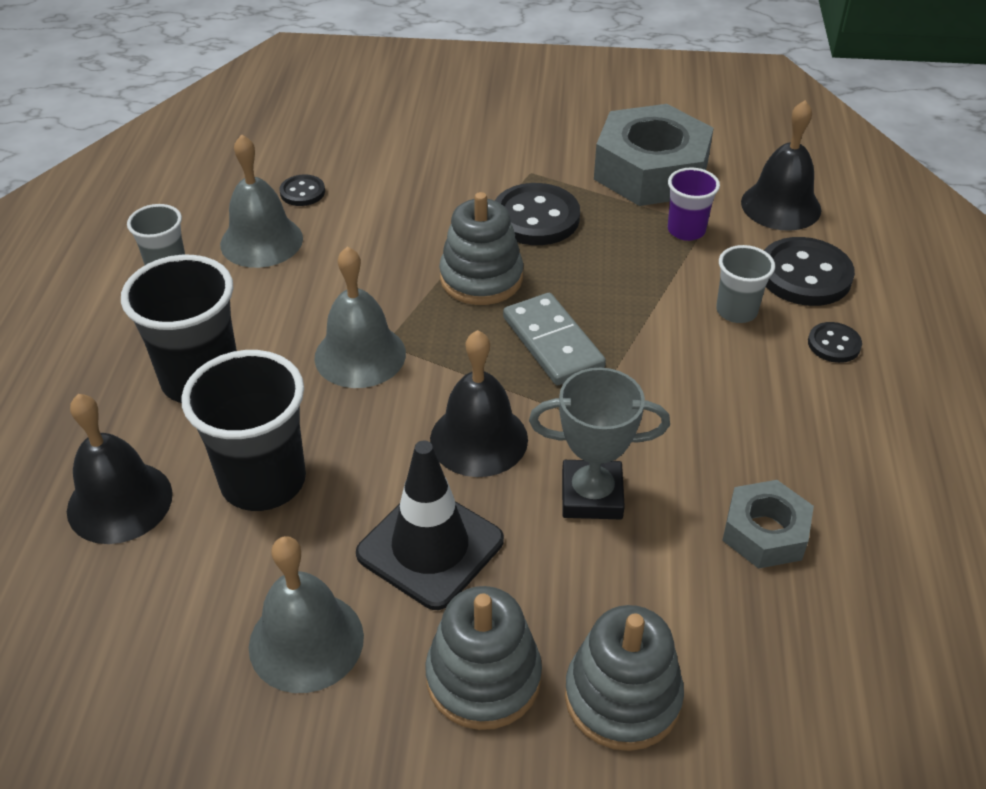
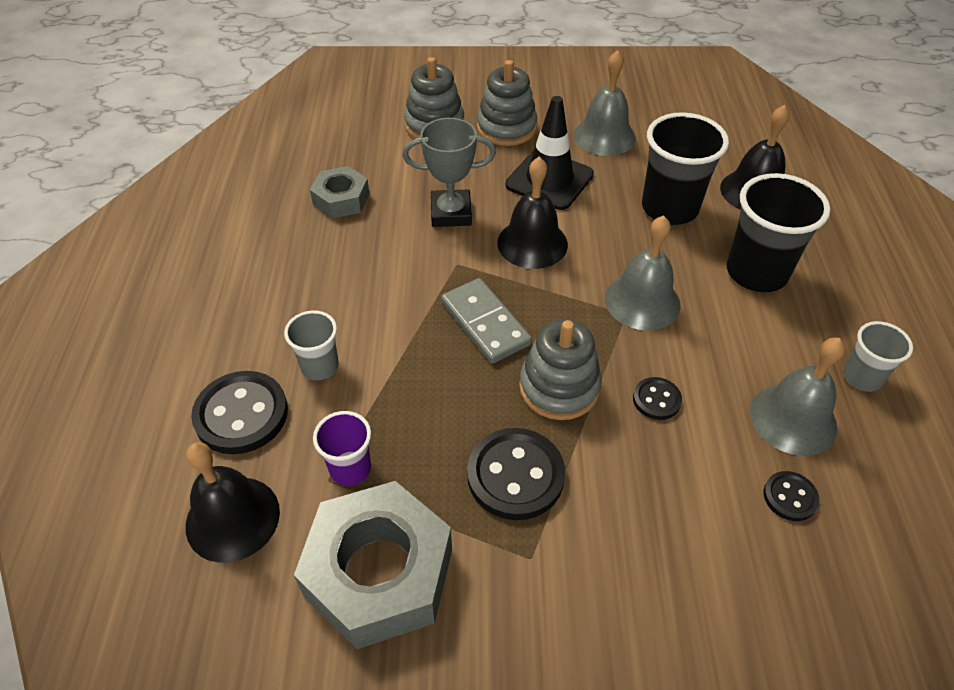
camera: 175 degrees right, 5 degrees up
(834, 344) = (243, 338): black button -> black button (656, 400)

